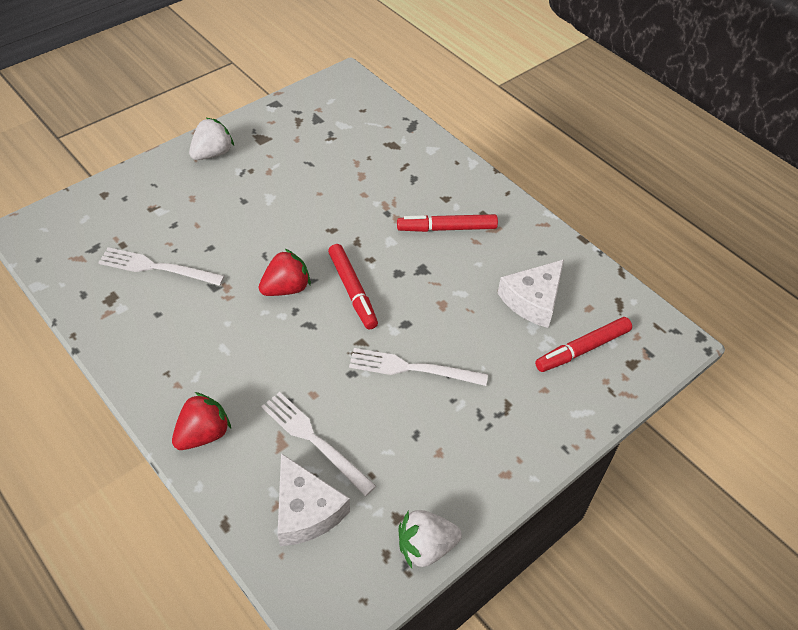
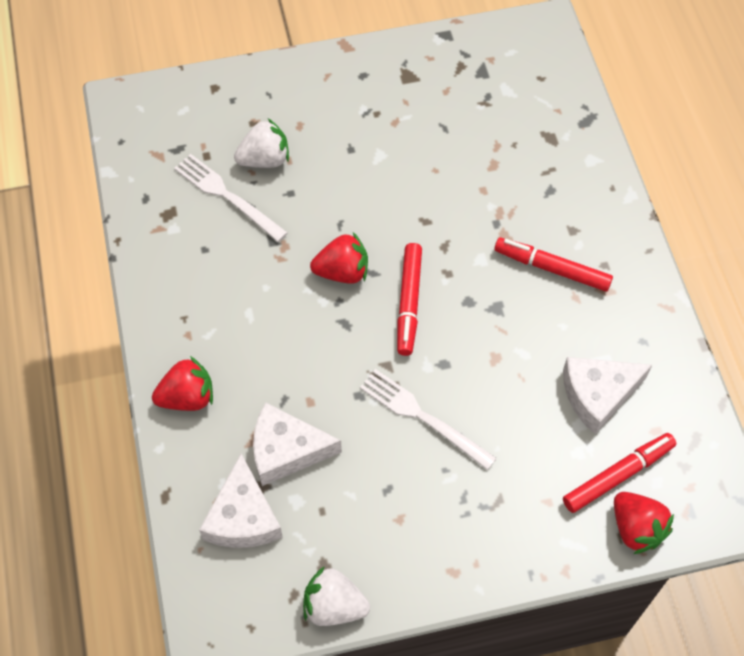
camera: 30 degrees right, 10 degrees up
(212, 153) = (346, 77): white strawberry -> white strawberry (265, 159)
(314, 440) = (286, 450): white fork -> white cheese
(582, 349) = (618, 475): red marker -> red marker turned 150 degrees clockwise
(619, 381) = (636, 528): none -> red strawberry

